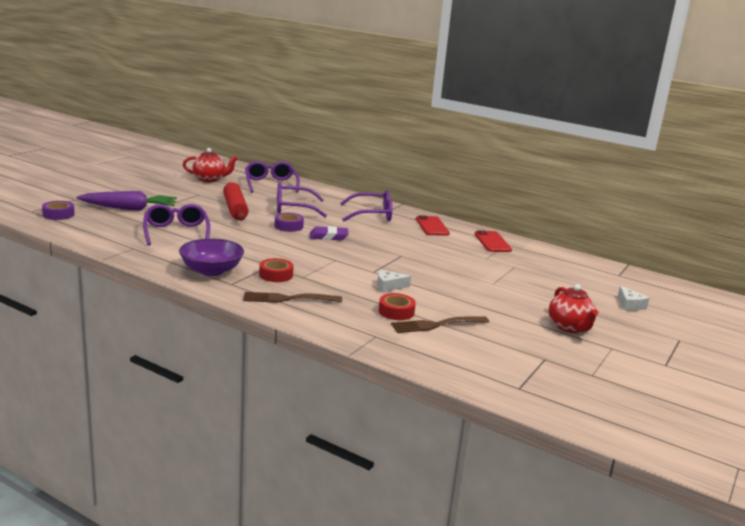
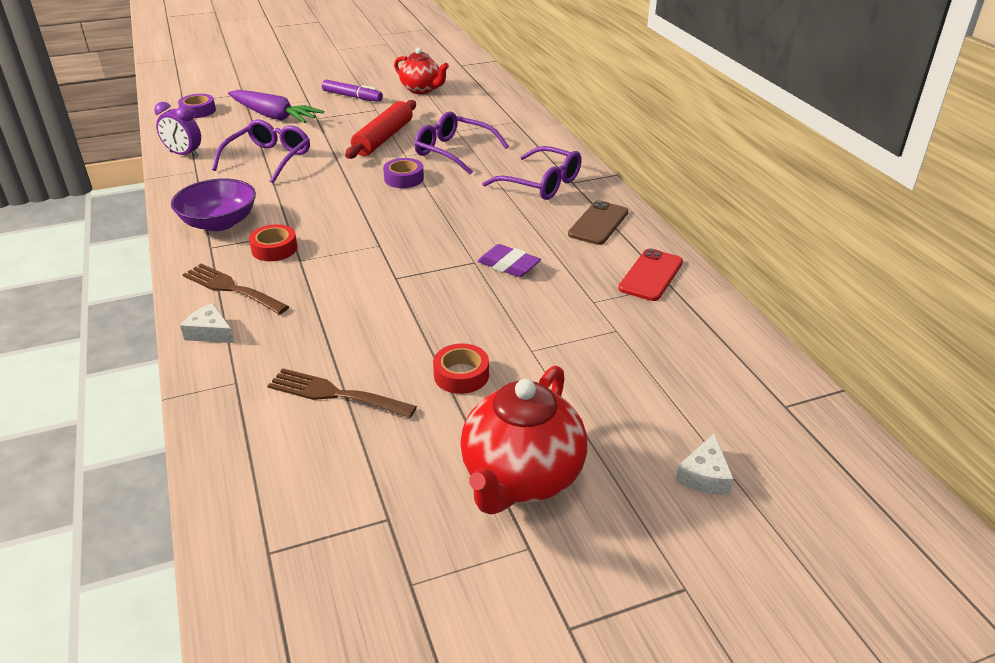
camera: 40 degrees right, 15 degrees up
(103, 241) = (184, 154): none -> purple clock
(167, 189) = (352, 97): none -> purple marker
(270, 184) = (483, 109): purple glasses -> none
(328, 237) = (427, 206): purple eraser -> purple eraser (508, 265)
(389, 286) = (377, 308): white cheese -> white cheese (210, 332)
(396, 312) = (320, 353): red tape -> red tape (461, 375)
(432, 226) = (598, 223): red phone -> brown phone
(569, 327) = (521, 478): red teapot -> red teapot, size x1.51

